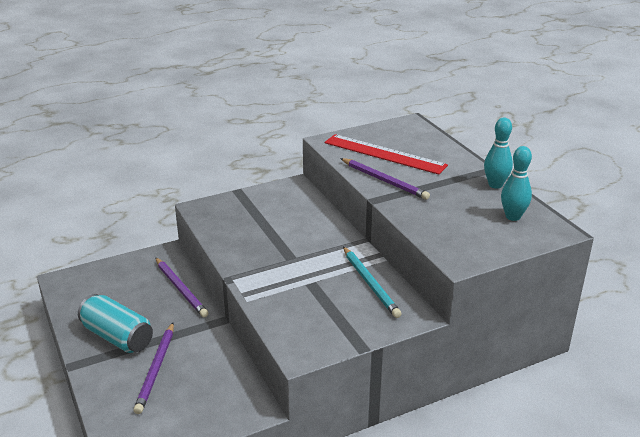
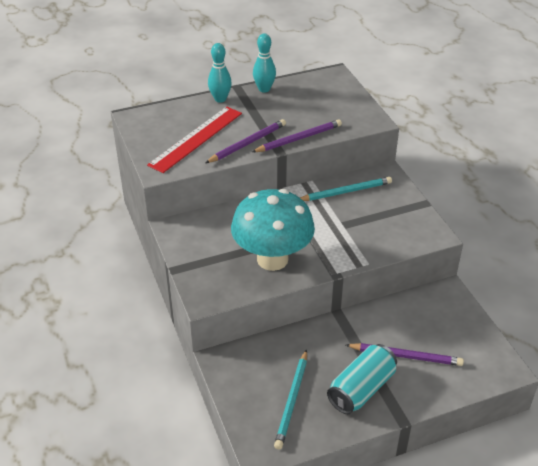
camera: 85 degrees left, 10 degrees up
(112, 294) = (292, 401): none -> turquoise pencil
(181, 289) = (287, 344): purple pencil -> purple pencil (299, 138)
(252, 239) = (272, 259): none -> turquoise mushroom
(513, 217) = (314, 89): turquoise bowling pin -> turquoise bowling pin (220, 99)

